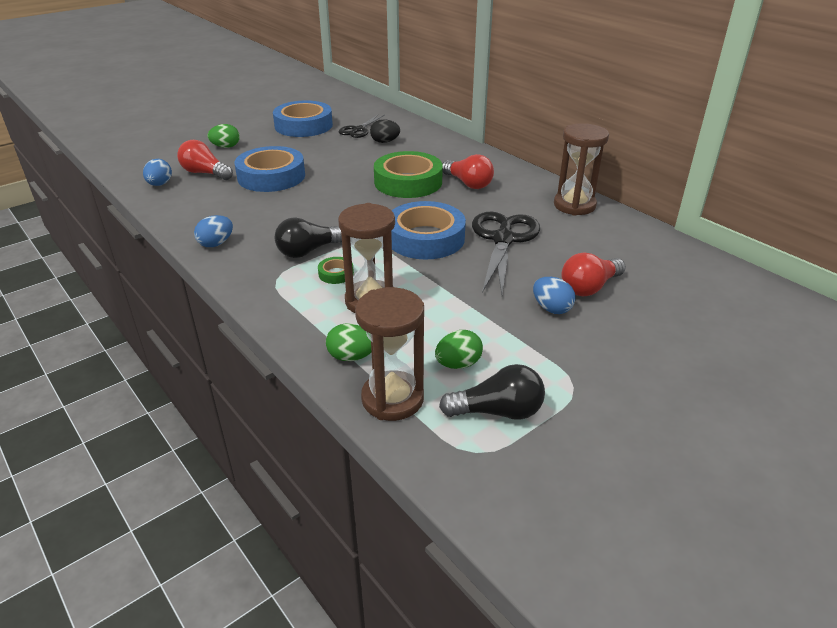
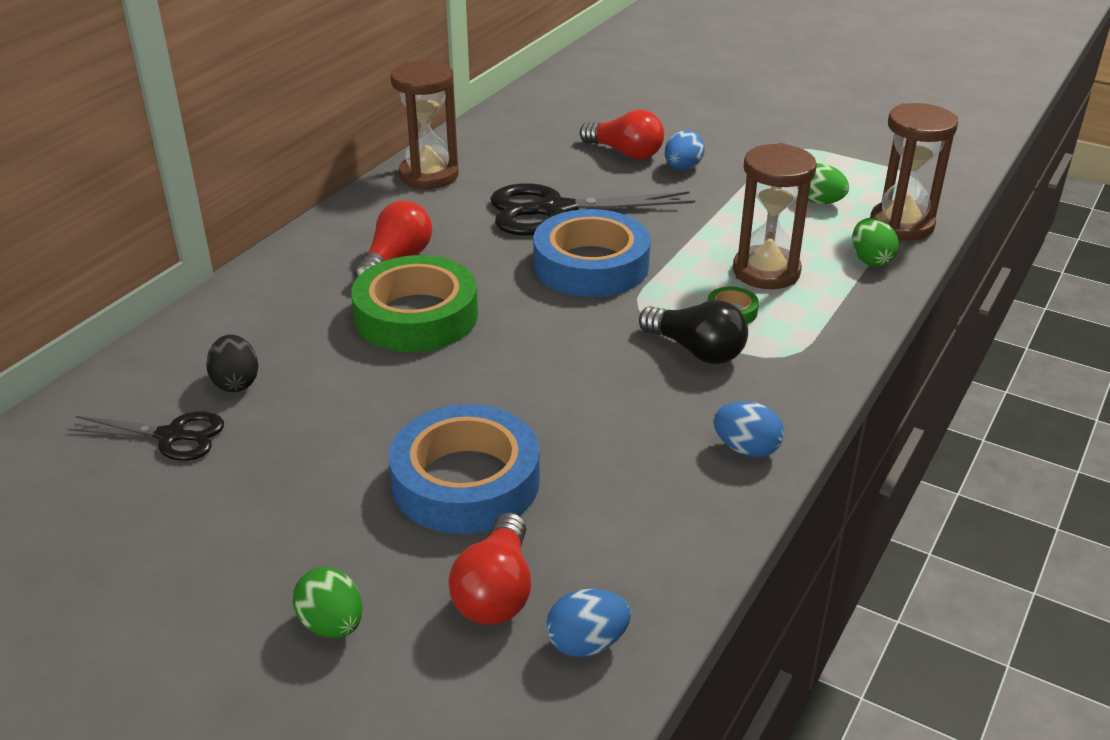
camera: 110 degrees left, 0 degrees up
(303, 125) = (155, 534): blue tape -> none
(497, 411) = (860, 175): black light bulb -> none

